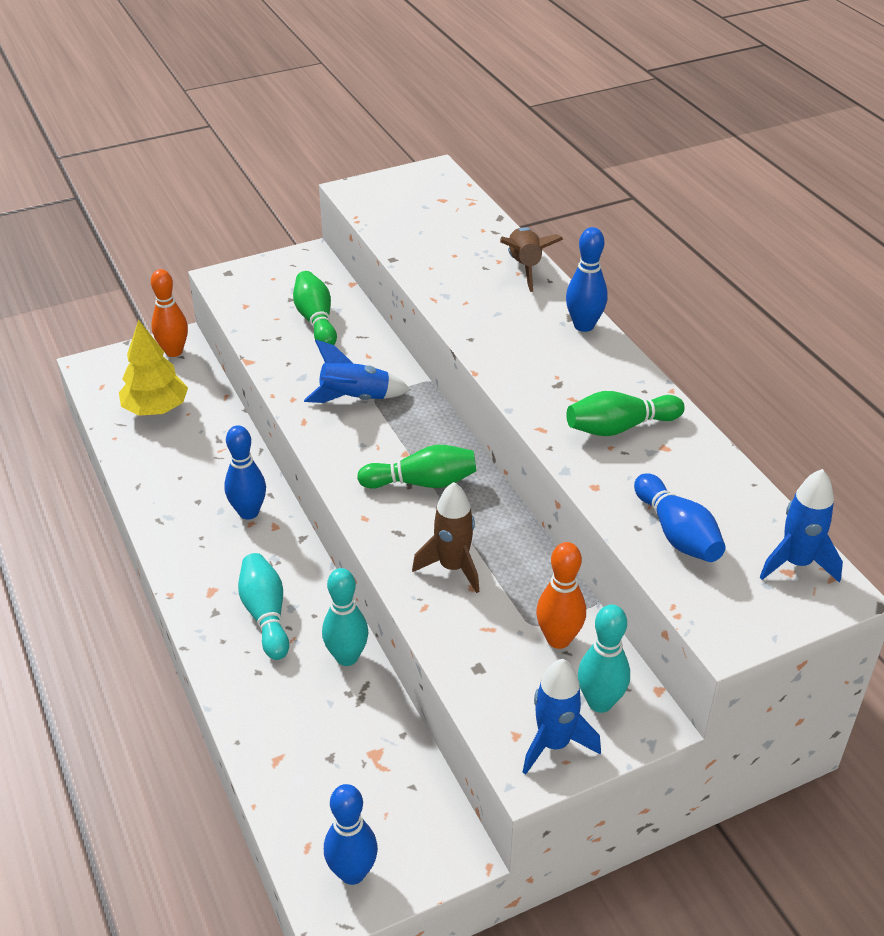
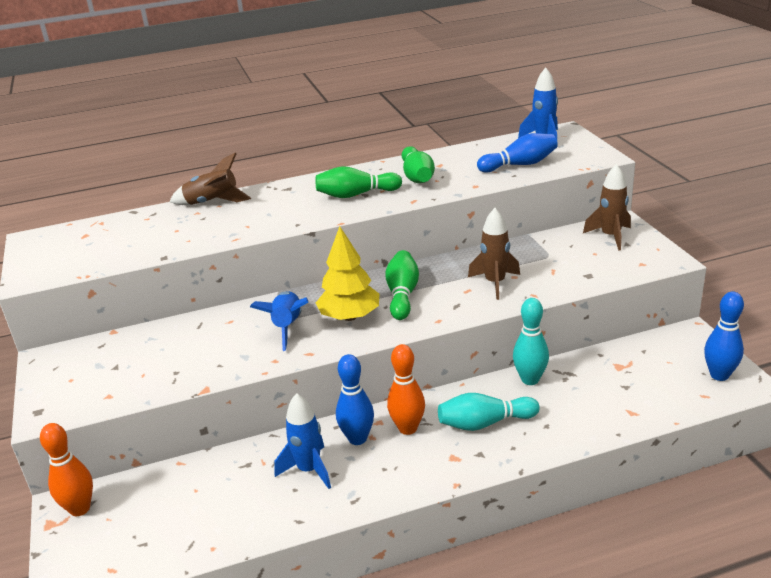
camera: 80 degrees left, 10 degrees down
(156, 409) = (177, 516): yellow tree -> yellow tree (349, 317)
(316, 320) = (161, 350): green bowling pin -> green bowling pin (356, 195)
(554, 744) = (646, 252): blue rocket -> blue rocket (309, 470)
(558, 639) = (560, 247): orange bowling pin -> orange bowling pin (408, 428)
(584, 325) = (300, 184): blue bowling pin -> none
(600, 702) = (610, 236): turquoise bowling pin -> brown rocket

